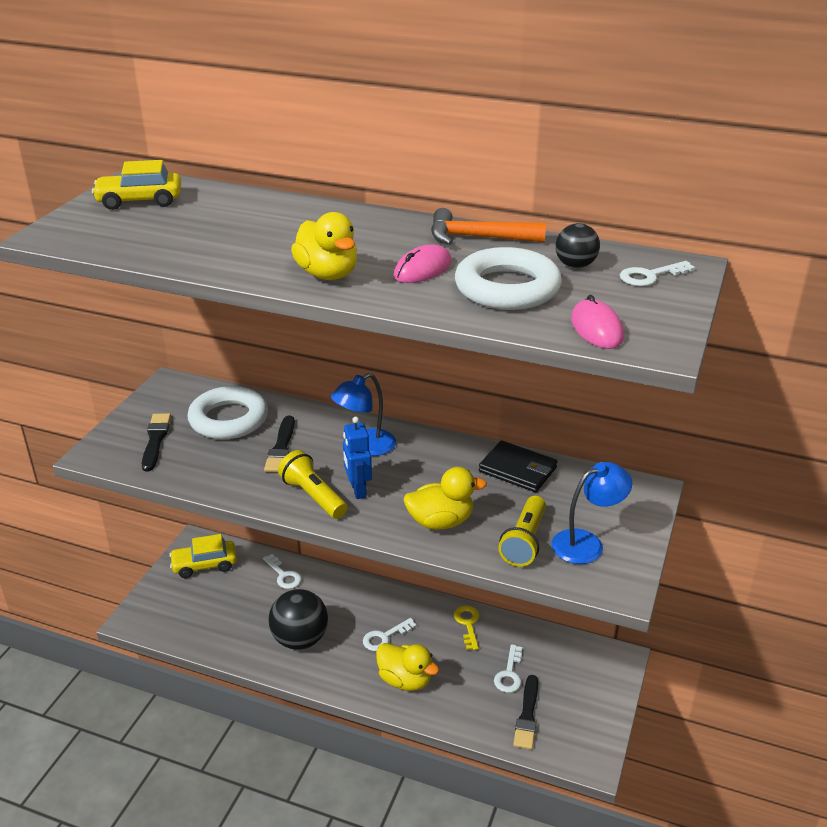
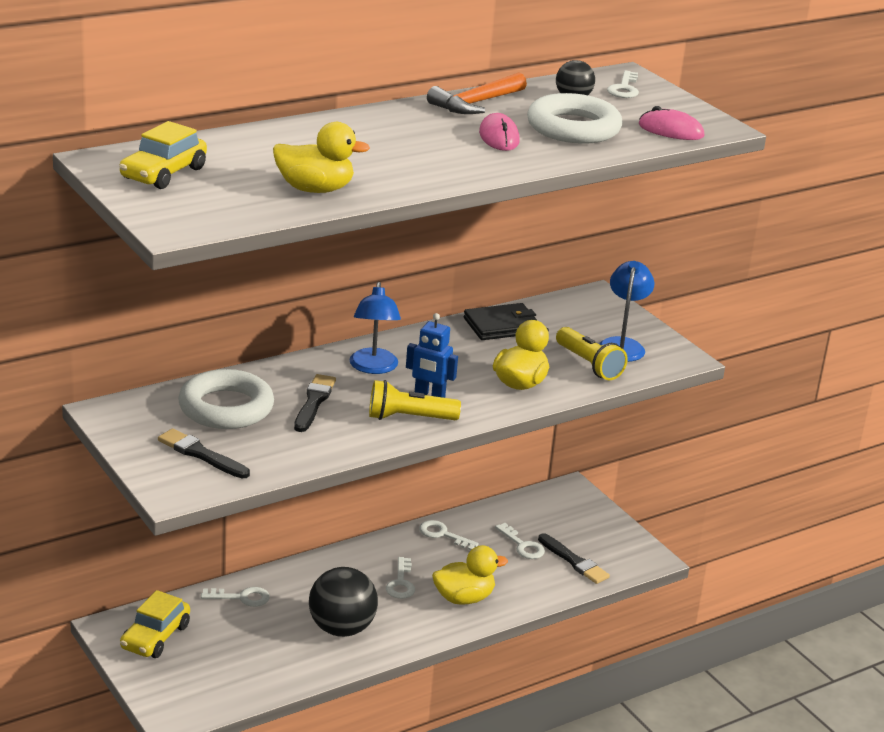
camera: 55 degrees left, 5 degrees down
(281, 447) = (314, 402): black brush -> black brush turned 120 degrees counterclockwise
(327, 274) = (453, 165): yellow duck -> yellow duck (315, 189)
(467, 624) = (442, 535): yellow key -> white key

